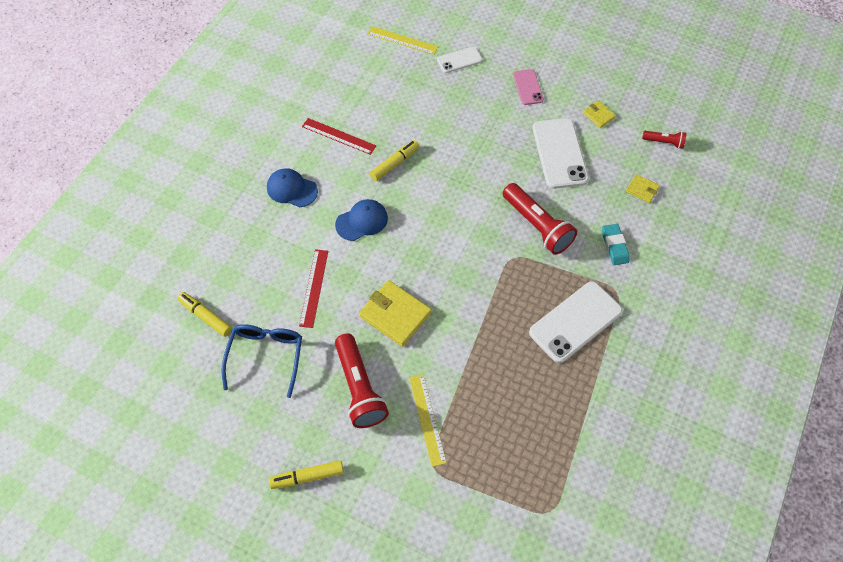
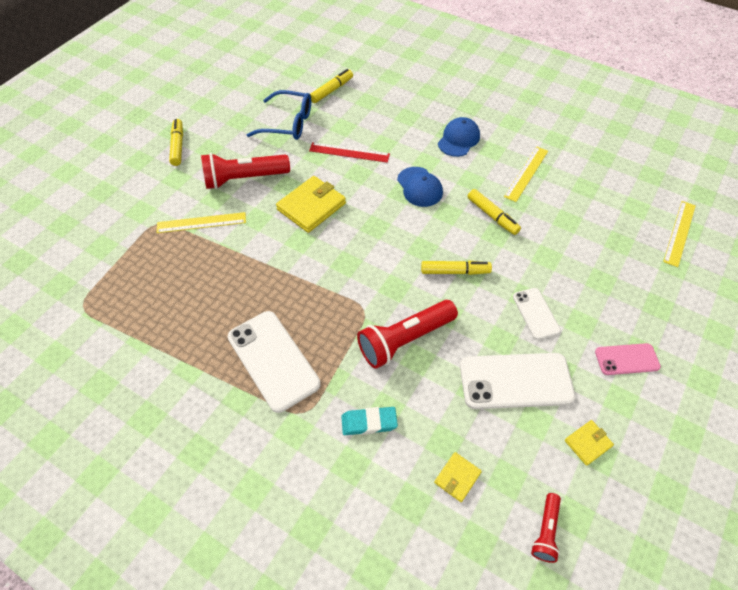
camera: 95 degrees right, 5 degrees down
(338, 136) = (526, 173): red ruler -> yellow ruler
(459, 60) = (659, 287): white phone -> white phone (535, 313)
(462, 192) = (455, 271): none -> yellow marker

